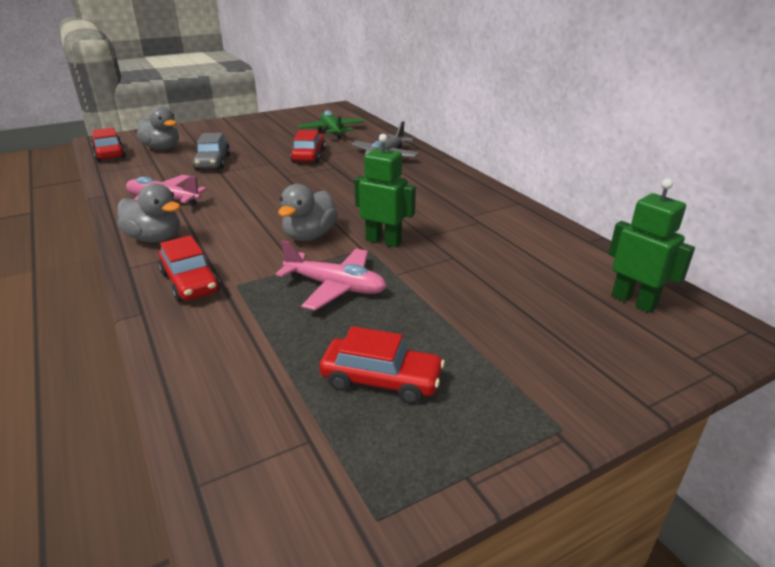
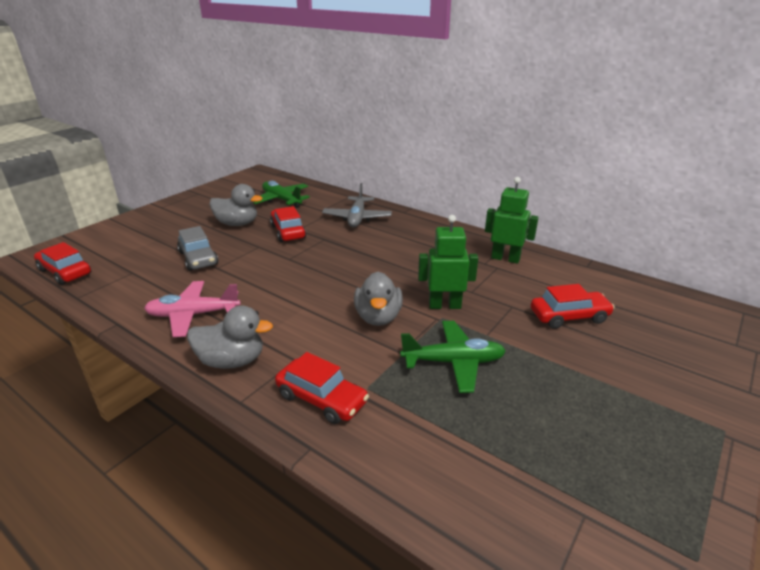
camera: 25 degrees left, 0 degrees up
(162, 148) = (122, 253): grey duck -> grey duck (237, 224)
(335, 287) = (453, 362): pink plane -> green plane
(381, 380) = (577, 438): red car -> red car (569, 316)
(634, 301) = (662, 309): green robot -> green robot (505, 258)

